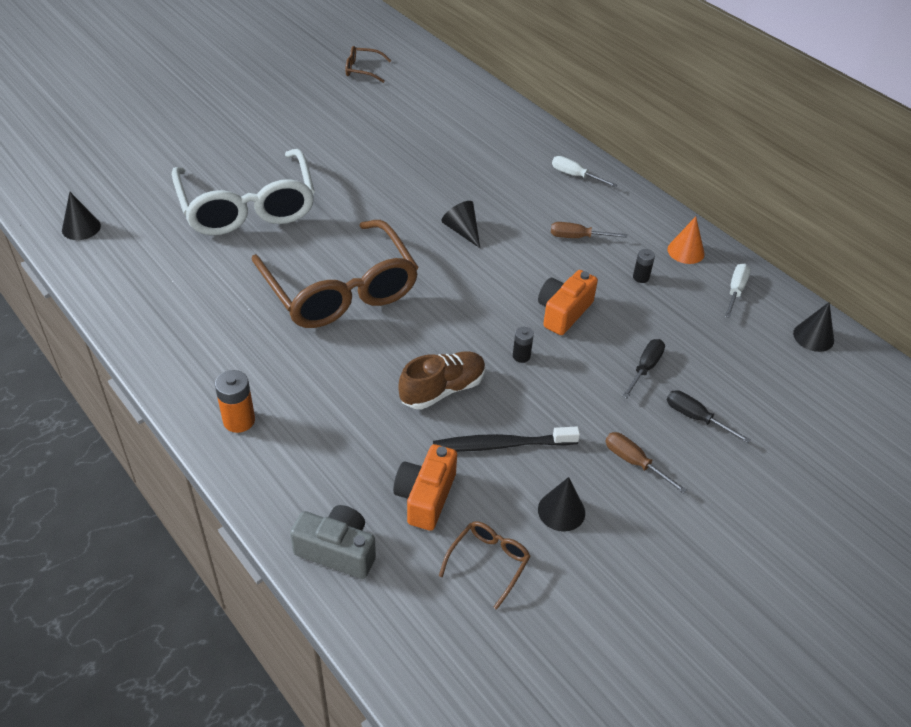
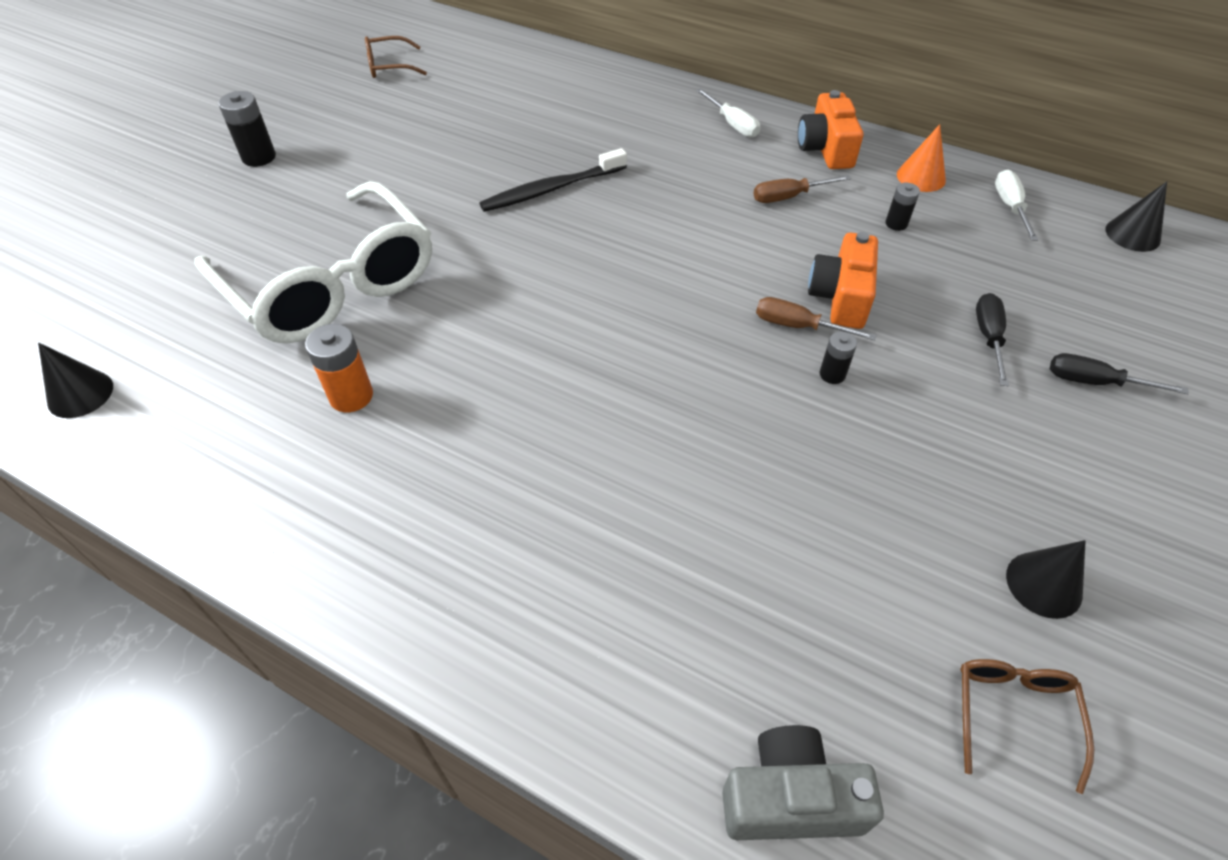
camera: 20 degrees left, 5 degrees up
(239, 420) = (502, 626): orange battery -> orange battery (351, 396)
(246, 112) = (259, 157): none -> black battery
(340, 290) = (534, 362): brown glasses -> none
(425, 497) = (855, 641): orange camera -> orange camera (825, 149)
(442, 390) = (765, 460): brown shoe -> none
(462, 231) = (645, 231): black cone -> none
(501, 445) = (897, 514): black toothbrush -> black toothbrush (551, 189)
(575, 176) = (732, 124): white screwdriver -> white screwdriver turned 135 degrees counterclockwise
(634, 462) = (1074, 472): brown screwdriver -> brown screwdriver (798, 326)

